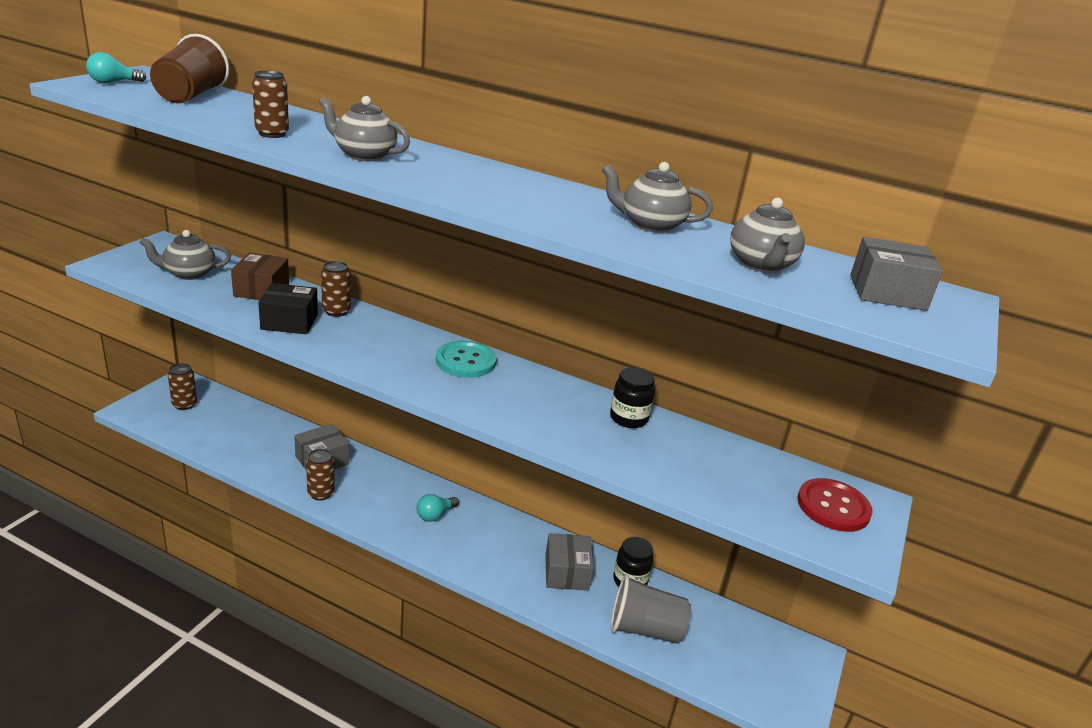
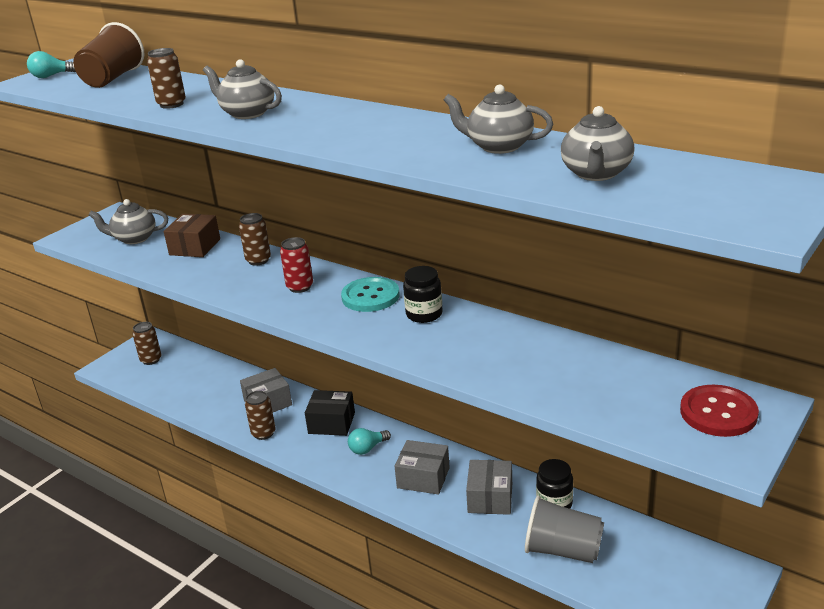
camera: 15 degrees right, 0 degrees up
(289, 322) = (214, 274): black box -> black box (331, 423)
(388, 345) = (300, 287): none -> red can
(628, 418) = (521, 339): black jar -> black jar (424, 314)
(887, 292) = (722, 187): grey box -> grey box (423, 478)

